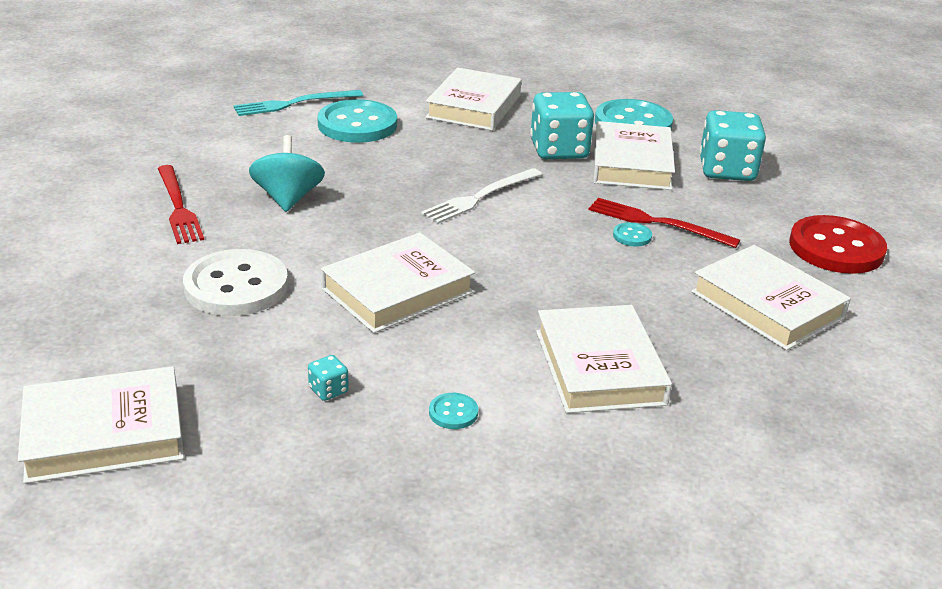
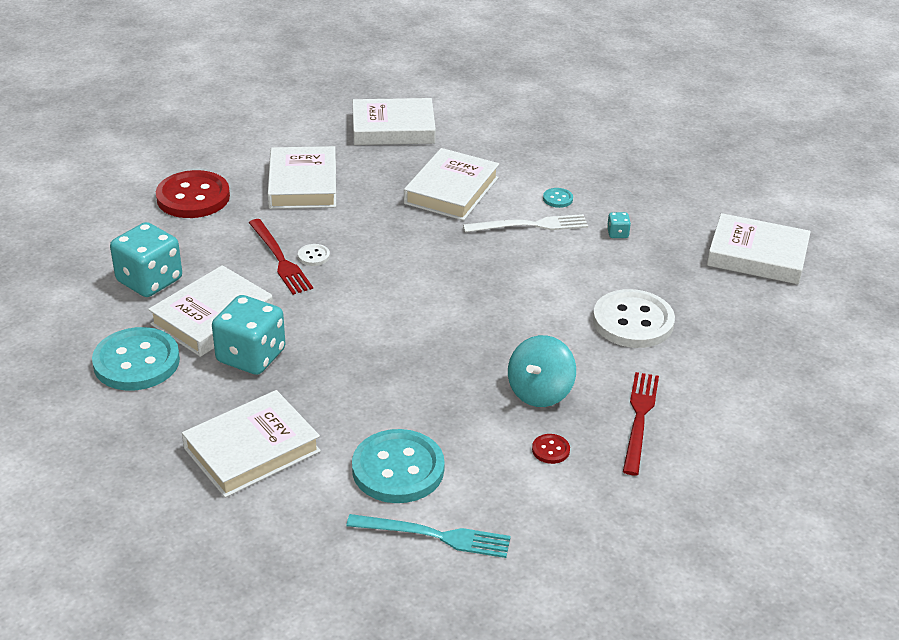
camera: 145 degrees left, 5 degrees up
(246, 165) = (550, 450): none -> red button
(397, 290) = (523, 277): white book -> white book (393, 128)
(480, 197) = (381, 332): white fork -> white fork (530, 225)
(632, 236) = (313, 256): turquoise button -> white button

